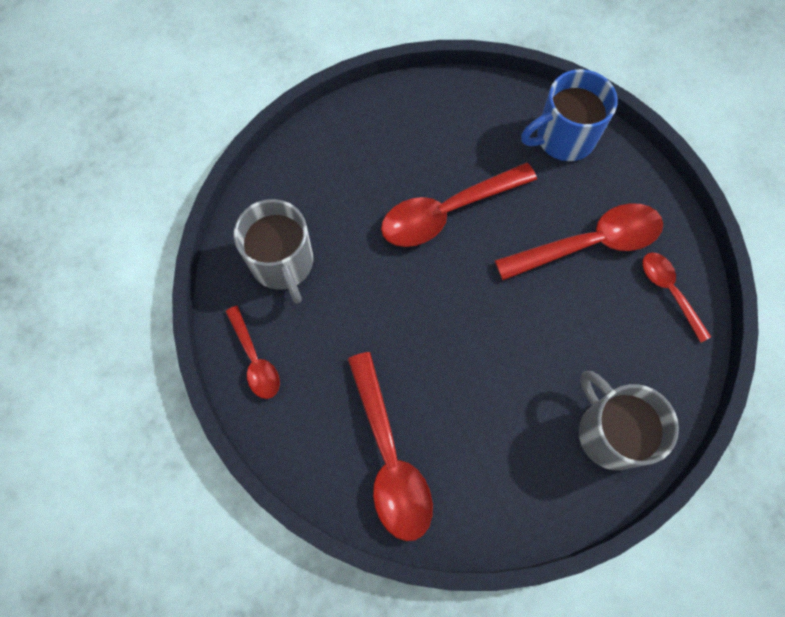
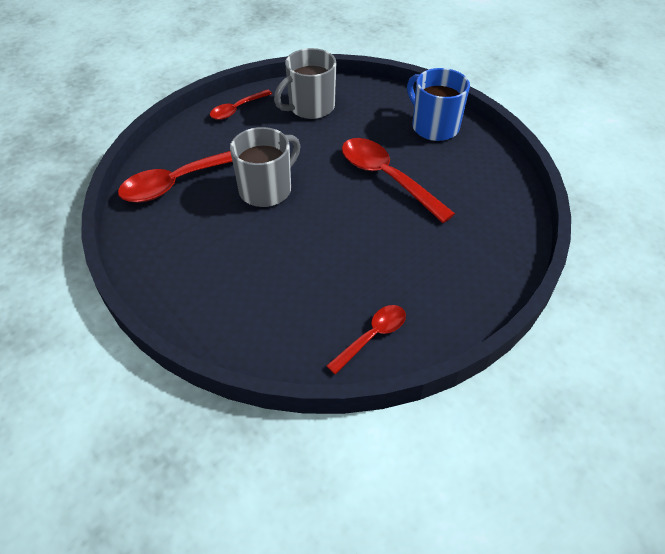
camera: 75 degrees right, 20 degrees down
(563, 138) = (496, 237): blue mug -> blue mug (434, 126)
(589, 243) = (397, 270): red spoon -> none
(610, 432) = (222, 308): grey mug -> grey mug (266, 189)

